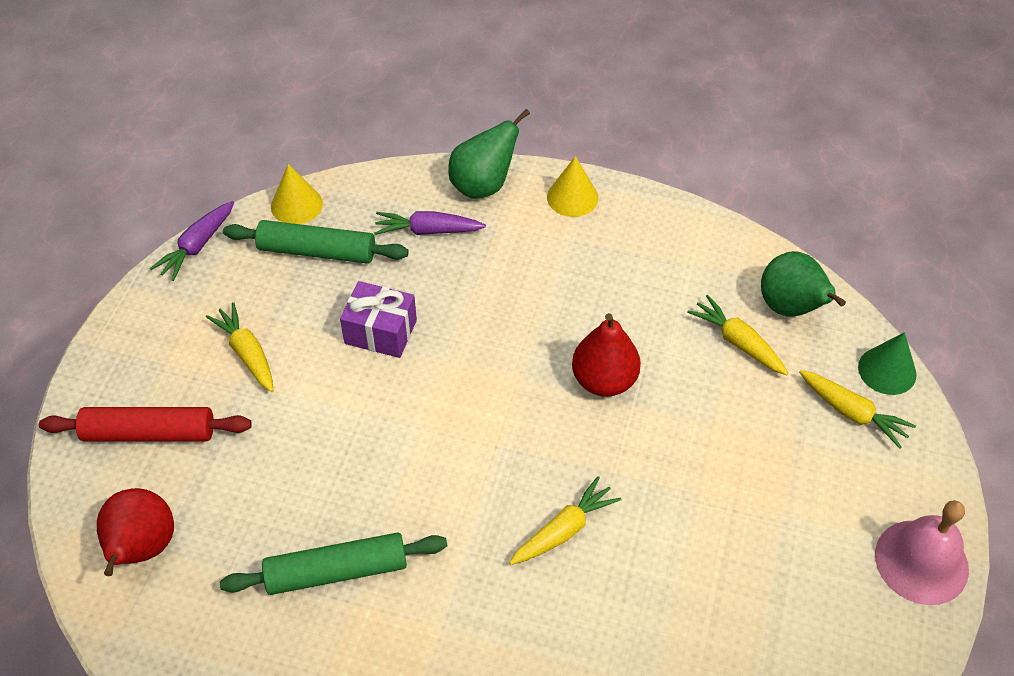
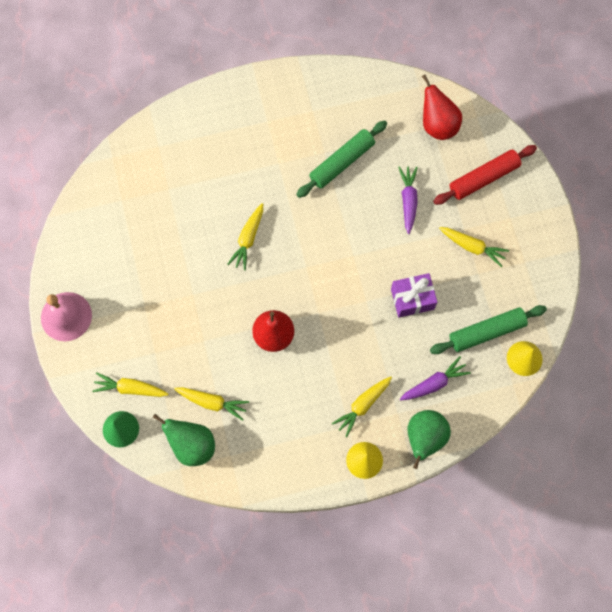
camera: 150 degrees right, 20 degrees up
(197, 246) = (556, 297): purple carrot -> purple carrot (408, 200)
(536, 249) = (362, 405): none -> yellow carrot

